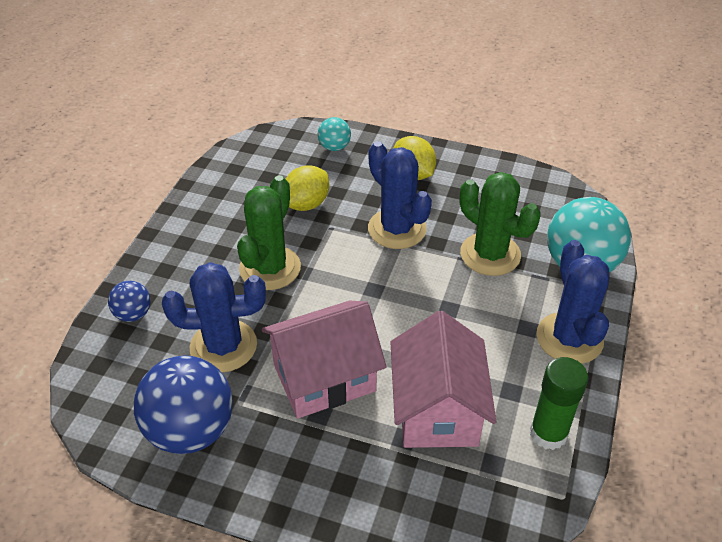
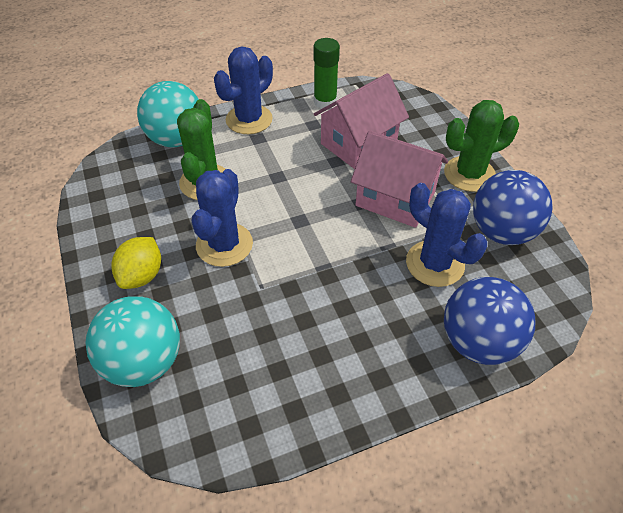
camera: 130 degrees left, 5 degrees up
(133, 314) = (478, 342): blue ball -> blue ball, size x2.04
(270, 268) = (343, 292): green cactus -> green cactus (469, 174)
(306, 204) = (248, 323): yellow lemon -> none
(334, 147) = (144, 362): turquoise ball -> turquoise ball, size x2.04

